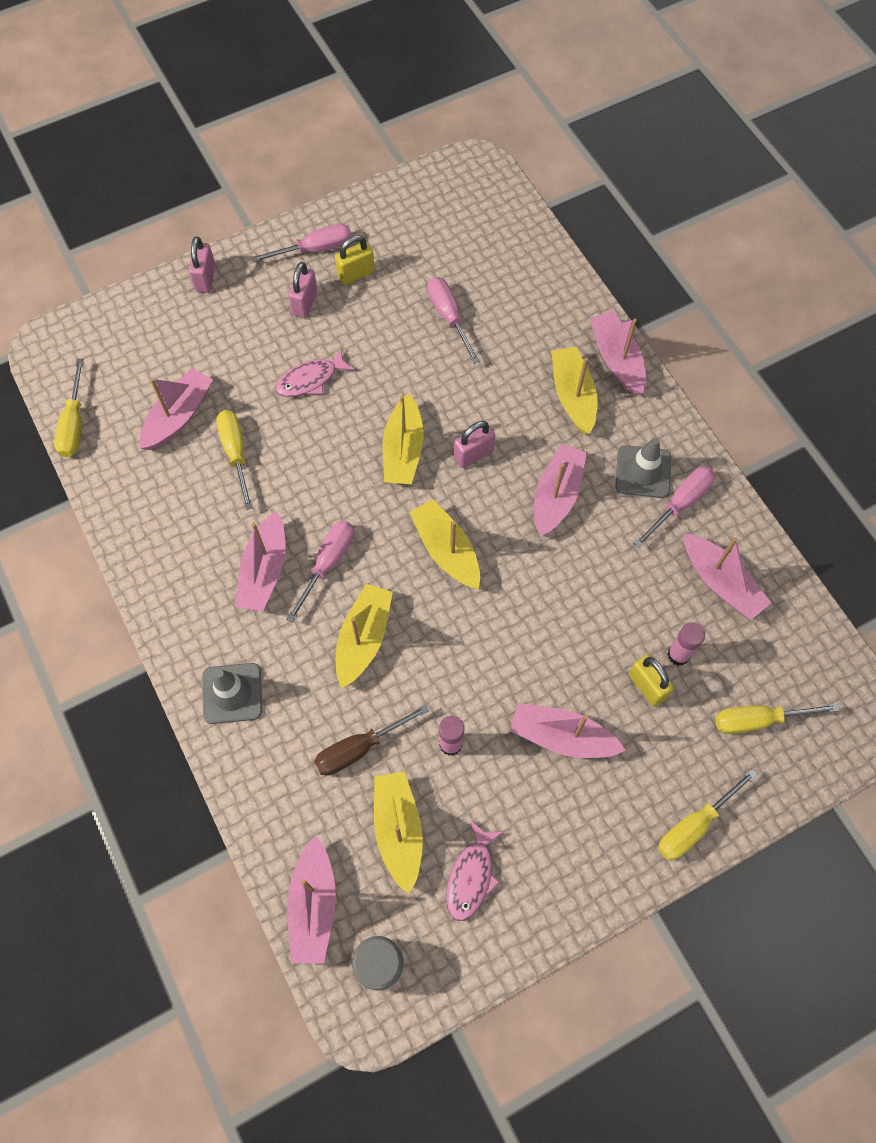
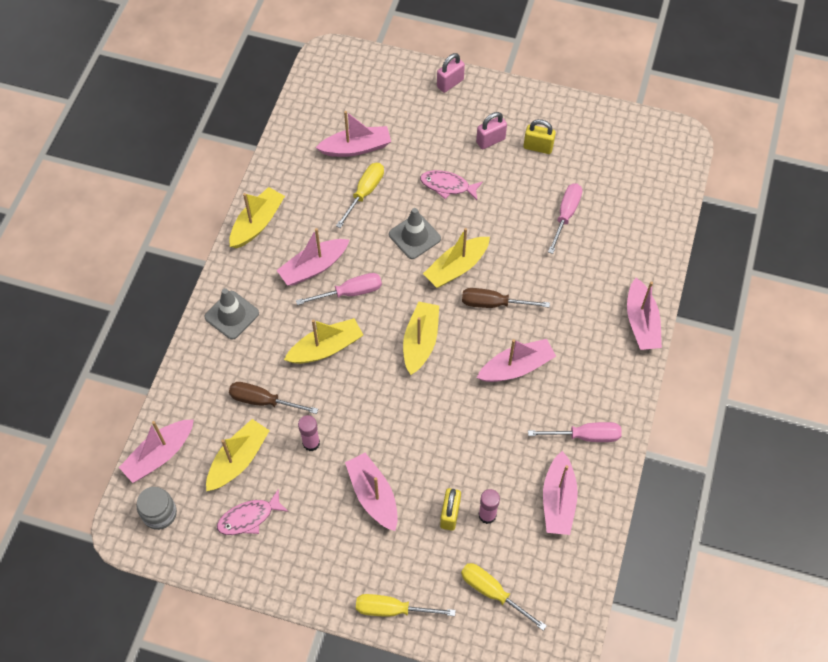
camera: 45 degrees right, 5 degrees down
(74, 424) = (299, 108): yellow screwdriver -> none
(315, 249) = (530, 114): pink screwdriver -> none
(473, 455) = (493, 304): pink padlock -> brown screwdriver
(573, 396) = (590, 320): yellow boat -> yellow boat (257, 223)
(616, 359) = (641, 322): pink boat -> pink boat turned 150 degrees clockwise
(643, 472) = (583, 399): grey traffic cone -> grey traffic cone (414, 236)

